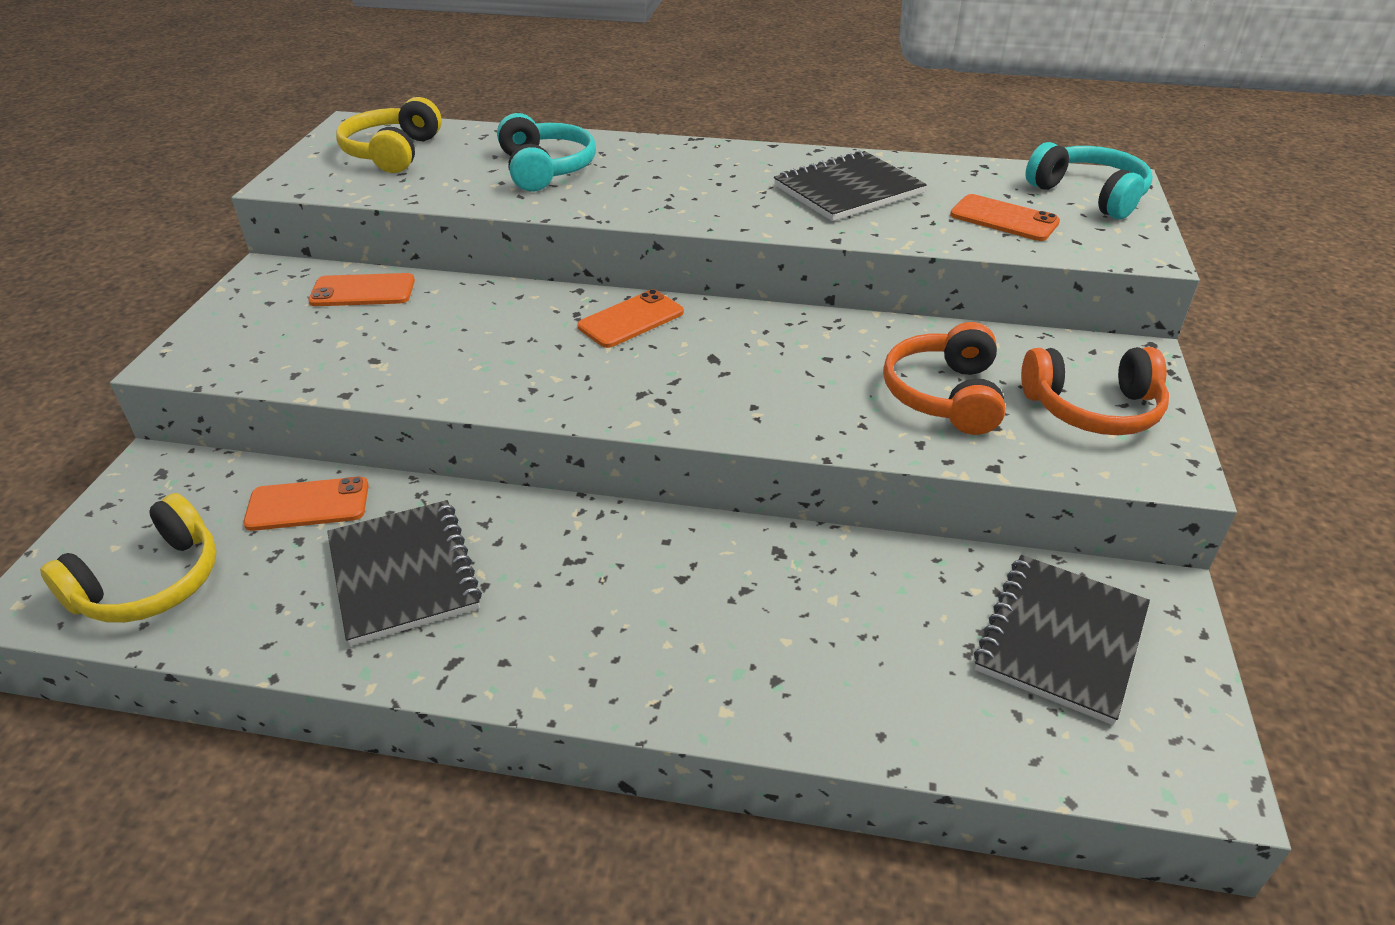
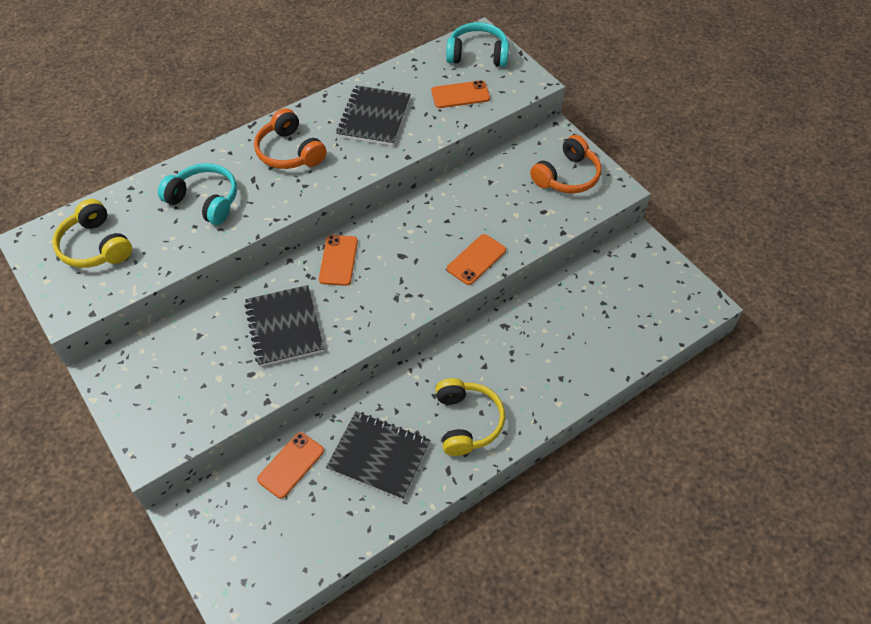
camera: 45 degrees left, 15 degrees up
(150, 583) = (279, 554): yellow headphones -> yellow headphones (467, 422)
(363, 291) = (179, 341): orange phone -> orange phone (476, 259)
(944, 395) = (511, 208): orange headphones -> orange headphones (289, 152)
(1061, 639) = (627, 285): black notebook -> black notebook (284, 327)

